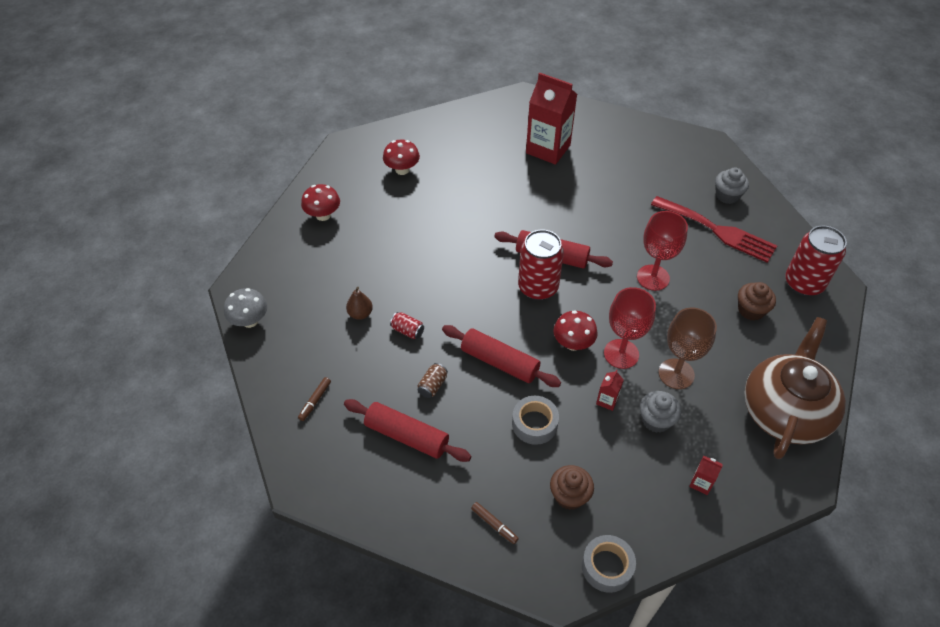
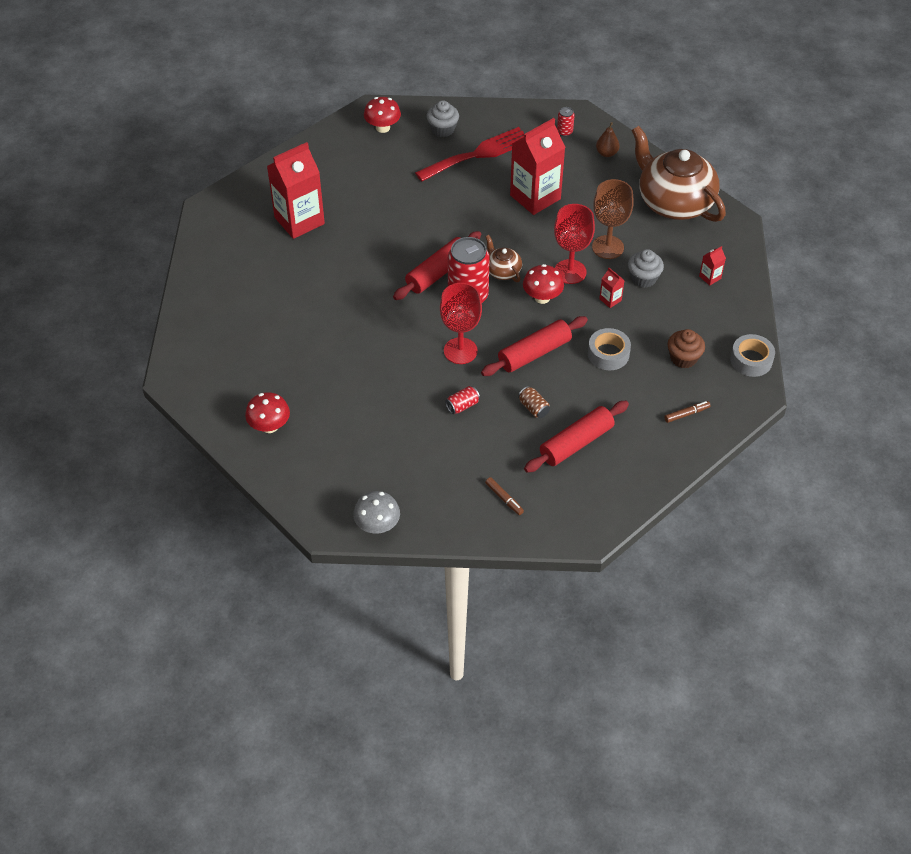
camera: 65 degrees left, 0 degrees up
(360, 314) = (421, 434): brown pear -> brown pear (606, 153)
(402, 170) = (248, 341): red mushroom -> red mushroom (383, 128)
(585, 301) = (502, 271): none -> brown teapot
(653, 277) = (503, 217): red goblet -> red goblet (460, 351)
(697, 292) = (535, 197): none -> red carton
(751, 310) = (572, 175): brown cupcake -> none
(803, 283) = (564, 132): red can -> red can, size x0.44

